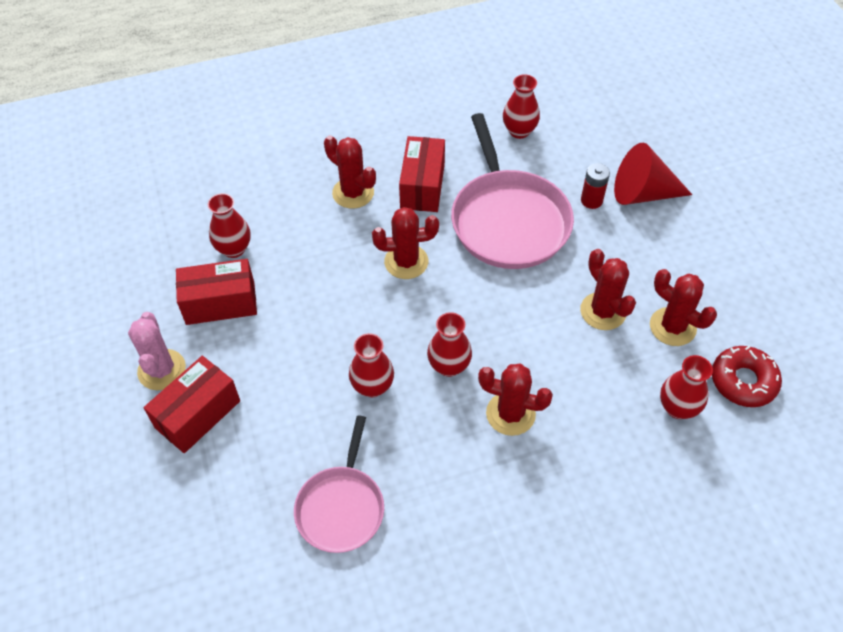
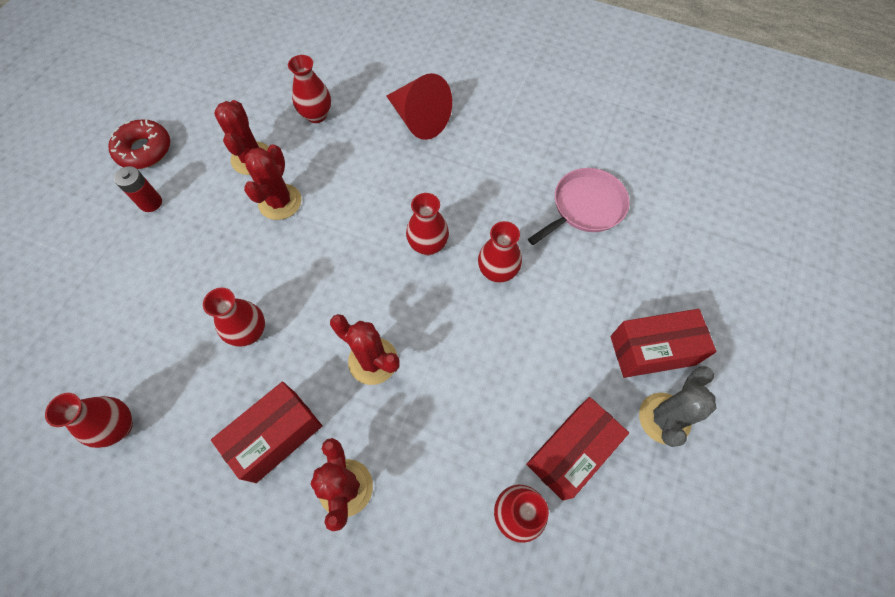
camera: 140 degrees left, 10 degrees up
(162, 370) = (664, 418): pink cactus -> grey cactus
(220, 303) = (570, 452): red box -> red box turned 75 degrees counterclockwise
(508, 220) = (249, 332): pink pan -> red vase
(510, 414) = (420, 184): red cactus -> none
(591, 200) = (166, 295): red battery -> red battery (151, 203)
(642, 193) = (123, 268): red cone -> red cone (419, 119)
(743, 381) = (260, 101): red donut -> red donut (144, 150)

